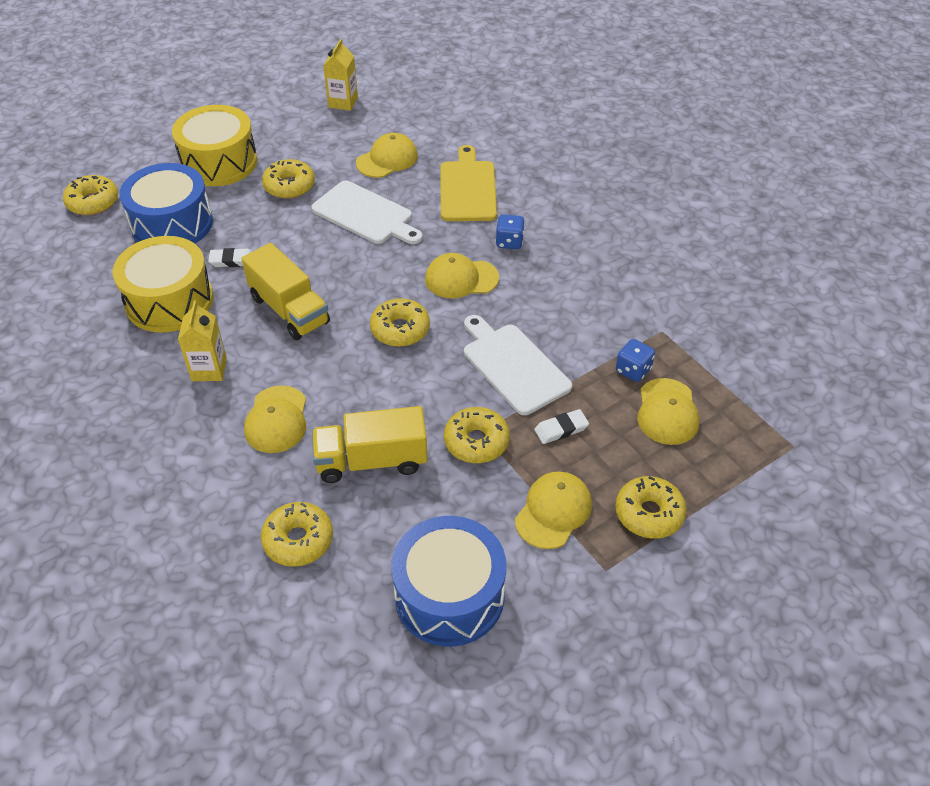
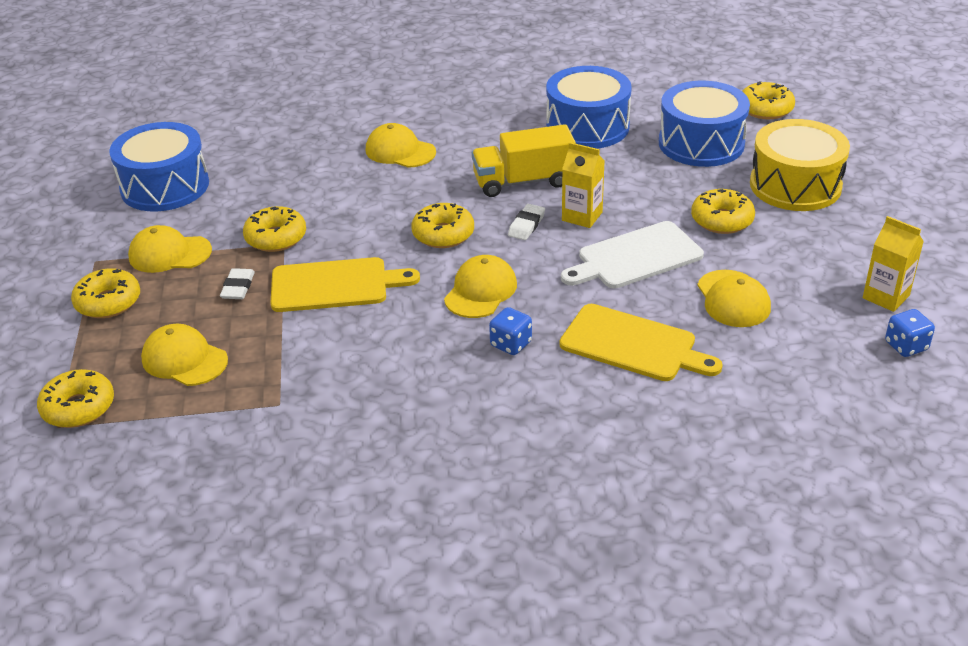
camera: 120 degrees right, 10 degrees down
(169, 301) = (587, 127): yellow drum -> blue drum
(209, 369) = (485, 132): yellow carton -> yellow carton (582, 216)
(232, 260) = (619, 165): white eraser -> white eraser (526, 225)
(298, 540) = (280, 139): yellow donut -> yellow donut (78, 407)
(371, 461) = (314, 183): yellow truck -> none
(513, 366) = (335, 285): white cutting board -> yellow cutting board
(553, 511) = (169, 254): yellow cap -> yellow cap turned 120 degrees clockwise
(633, 370) = (252, 359): blue dice -> blue dice (906, 346)

